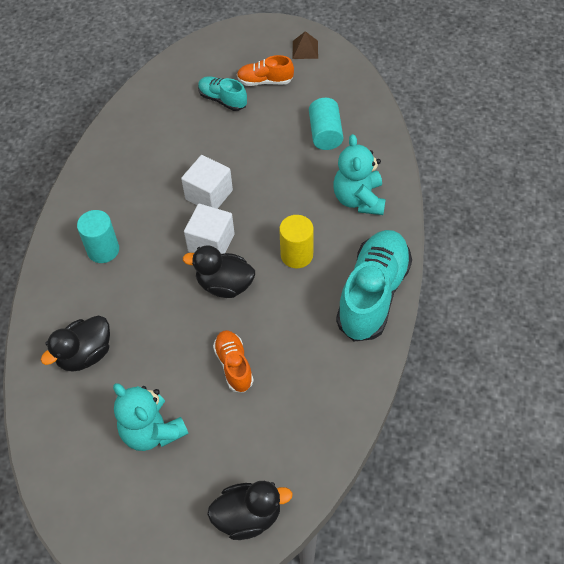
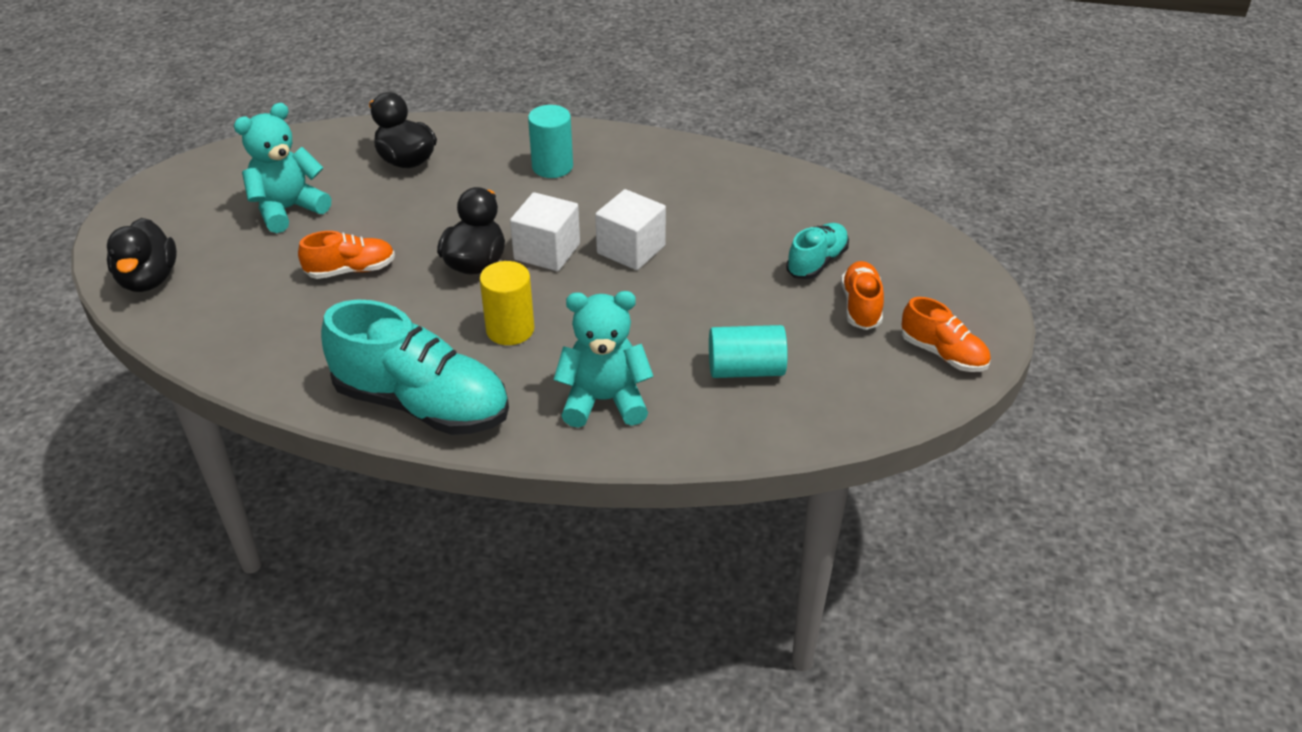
camera: 90 degrees right, 15 degrees down
(305, 49) = (943, 354): brown pyramid -> orange shoe

